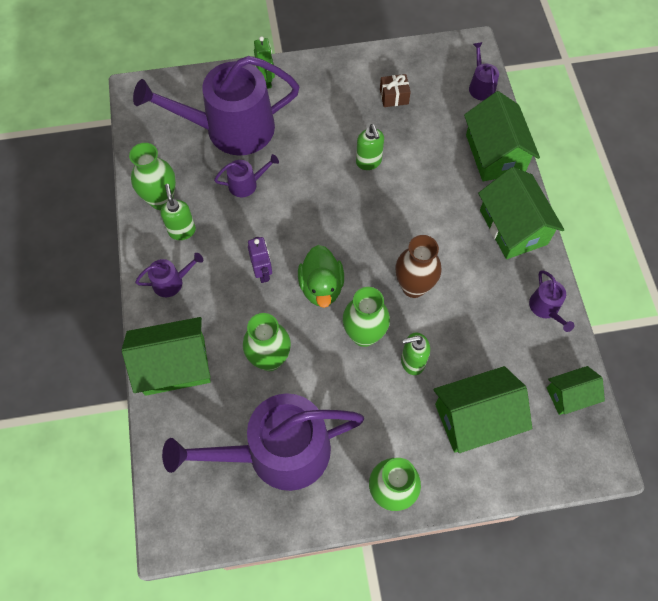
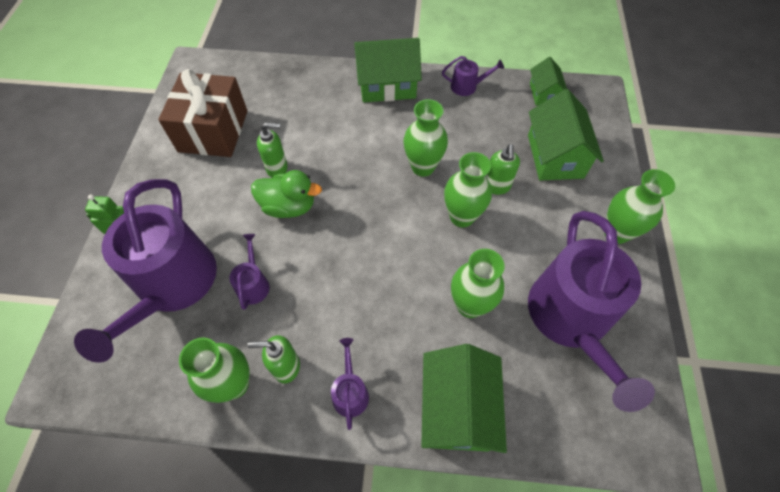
camera: 75 degrees left, 5 degrees down
(262, 272) = (368, 291): purple robot -> none
(321, 287) = (401, 240): green duck -> green duck (289, 206)
(394, 97) = (213, 131): brown gift -> brown gift, size x2.37
(413, 286) = (423, 167): brown vase -> green vase
(481, 86) = (237, 68): purple watering can -> none
(495, 154) = (311, 78): green house -> none

